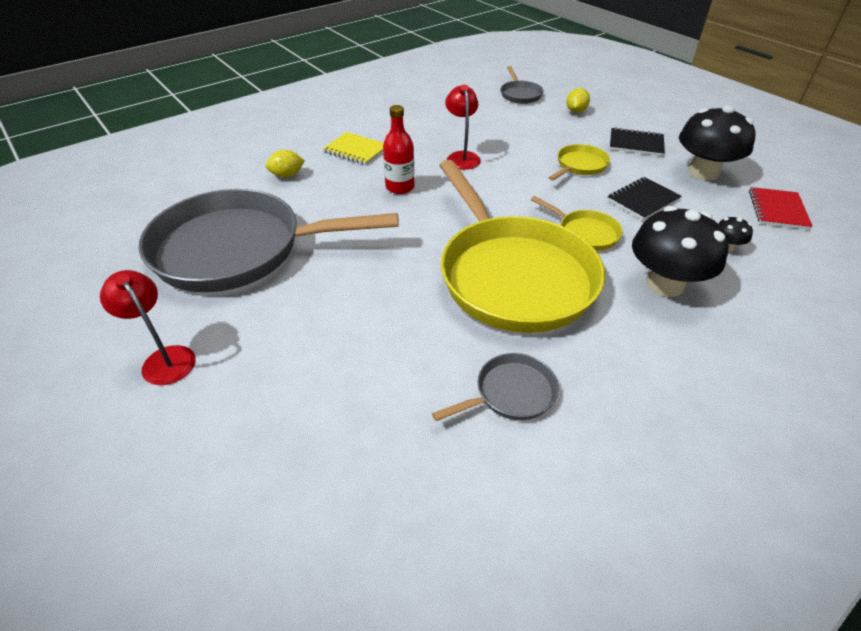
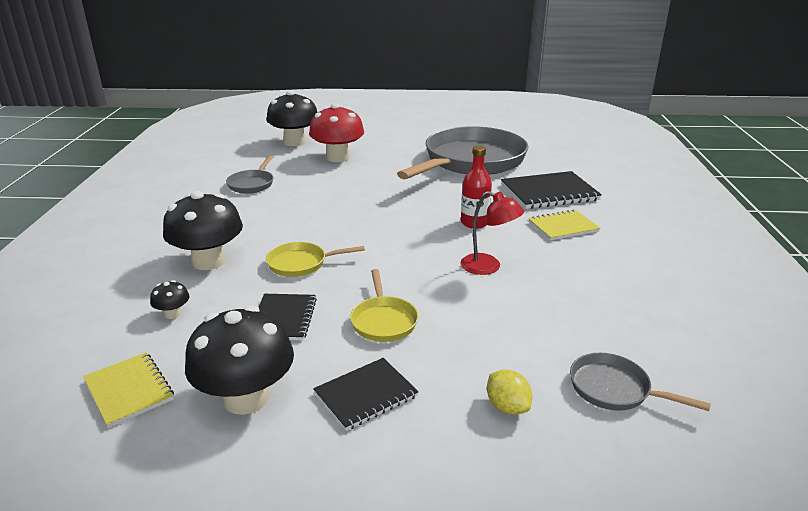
camera: 130 degrees right, 15 degrees down
(164, 358) = (406, 135): red lamp -> none
(287, 175) = (549, 192): yellow lemon -> black notebook
(308, 487) = (294, 142): none -> black mushroom
(331, 374) = (338, 157): none -> red mushroom
(512, 275) = (315, 218): yellow pan -> none
(777, 210) = (129, 390): red notebook -> yellow notebook

